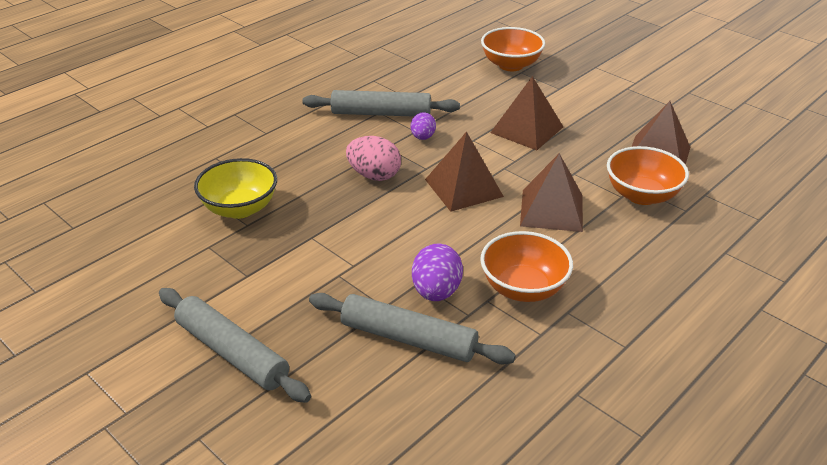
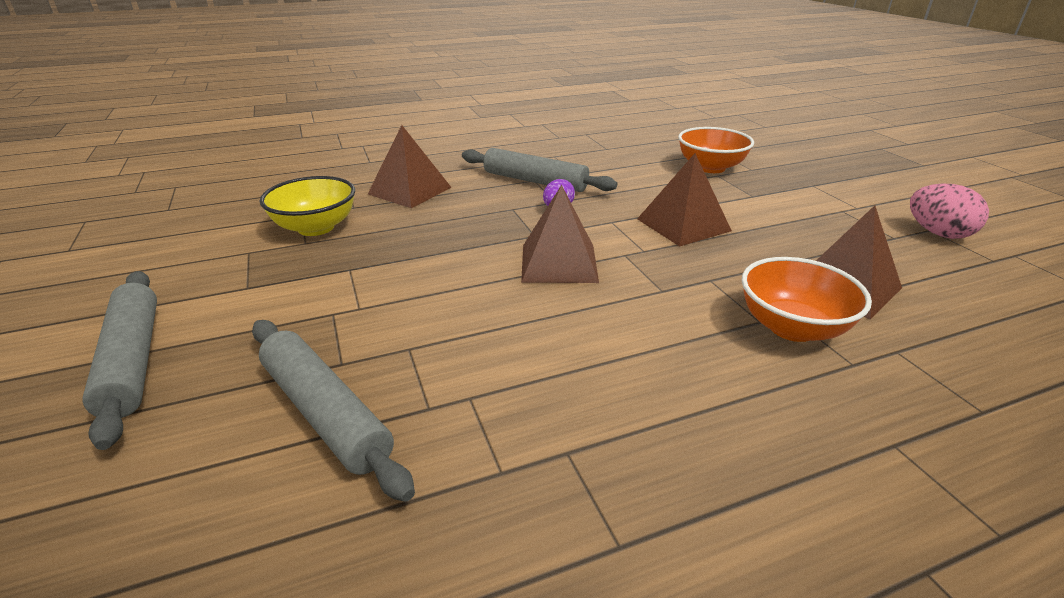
camera: 25 degrees right, 5 degrees down
(374, 175) = (473, 229): pink egg -> pink egg (937, 233)
(436, 292) = (417, 366): purple egg -> none
(523, 288) = (531, 397): orange bowl -> none
(551, 210) = (648, 313): brown pyramid -> brown pyramid (409, 190)

